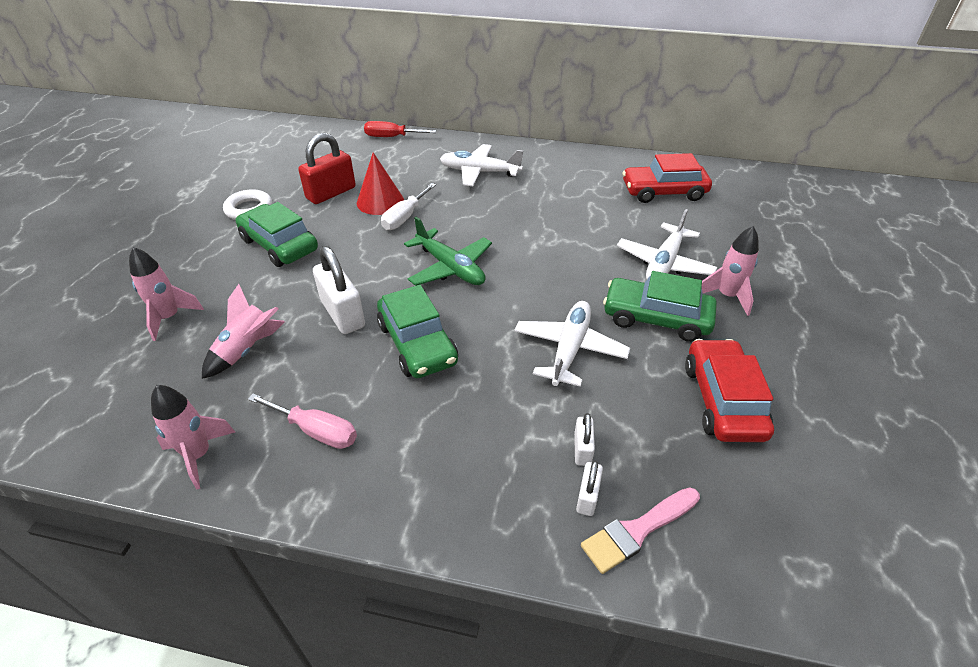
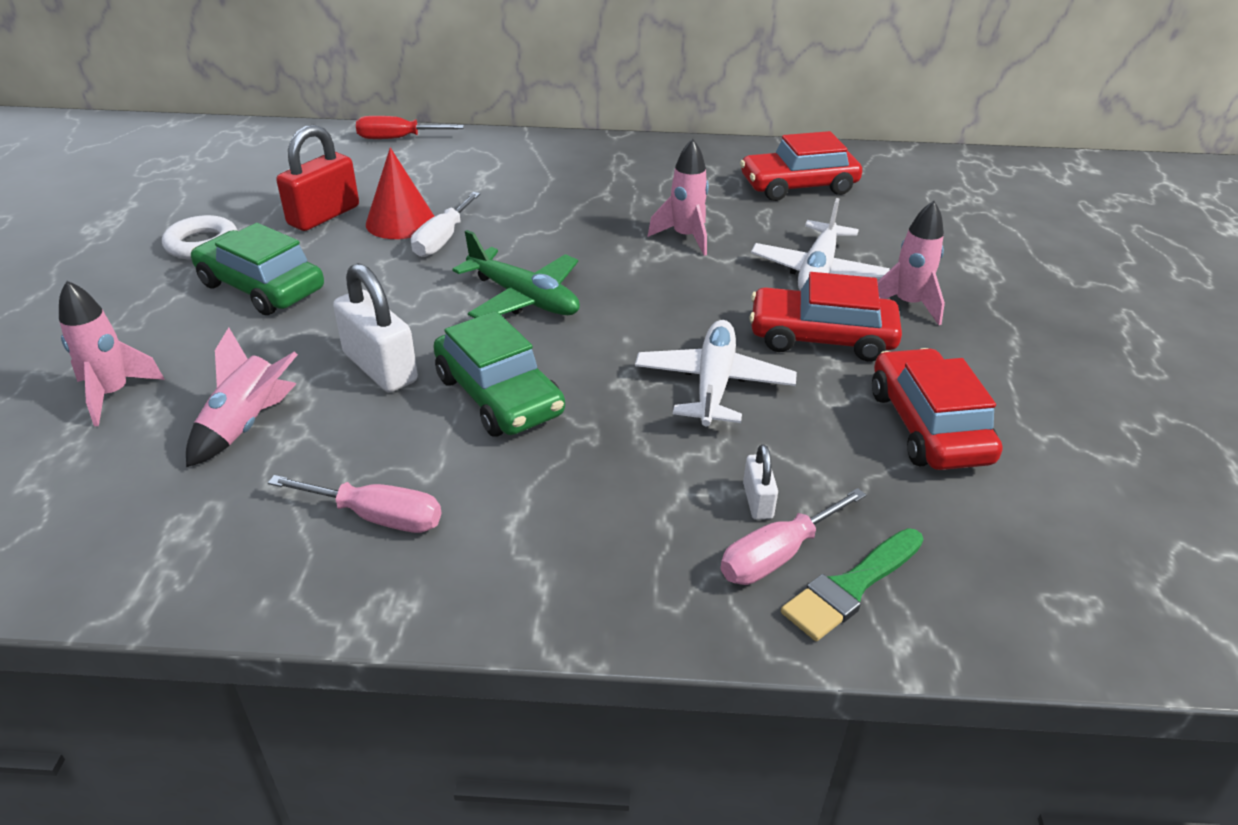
camera: 10 degrees left, 5 degrees down
(199, 455) = (207, 565): pink rocket -> pink rocket (685, 237)
(479, 172) = (537, 176): white plane -> none
(587, 497) = (777, 555): white padlock -> pink screwdriver
(637, 531) = (851, 587): pink brush -> green brush
(656, 318) = (821, 337): green car -> red car

